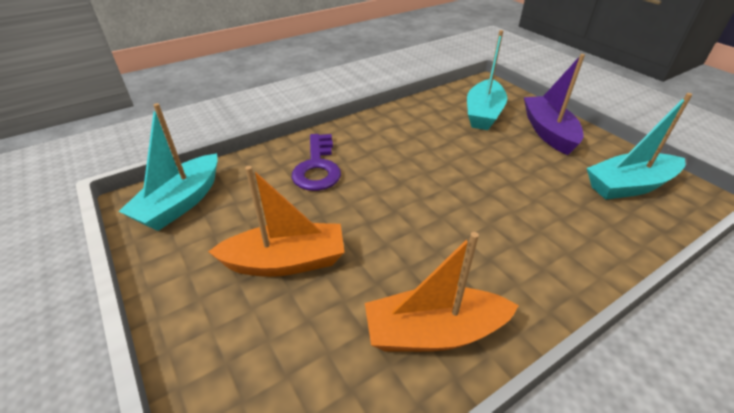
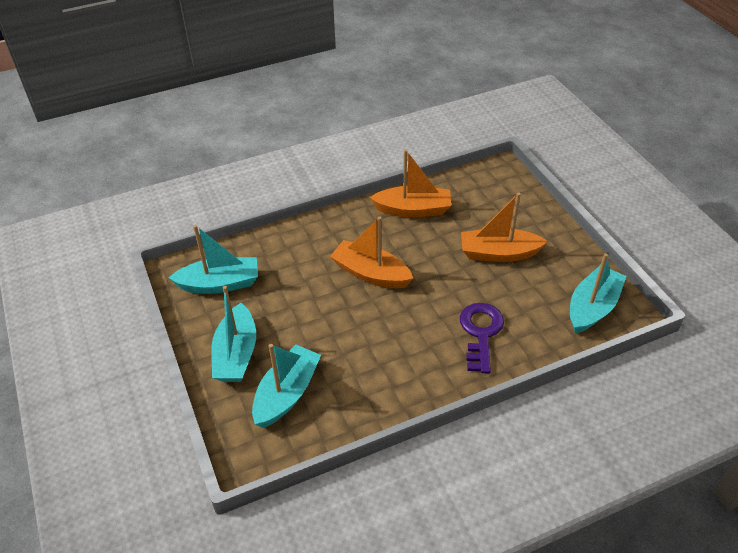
camera: 170 degrees left, 5 degrees up
(458, 215) = (371, 273): none -> orange boat
(548, 132) = (236, 354): purple boat -> turquoise boat

